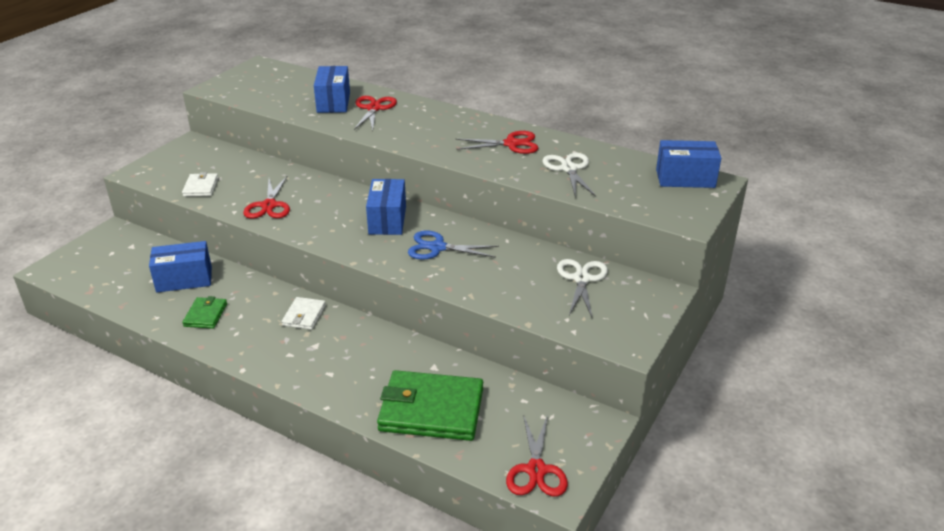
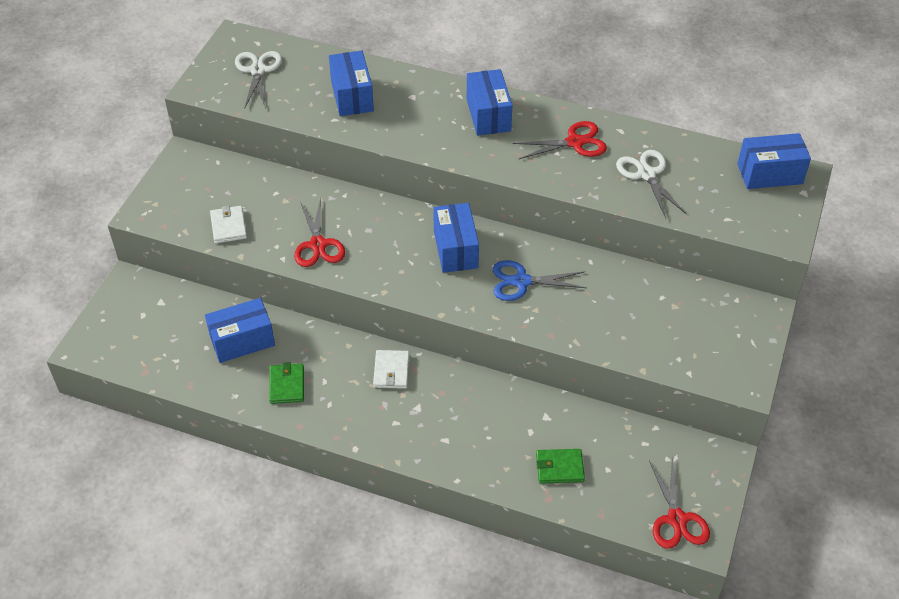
camera: 10 degrees left, 15 degrees up
(374, 108) = (402, 101): red scissors -> none
(431, 410) = (559, 468): green wallet -> green wallet, size x0.49
(443, 122) = (488, 115): none -> blue box
(582, 279) = (680, 304): white scissors -> white scissors (258, 70)

